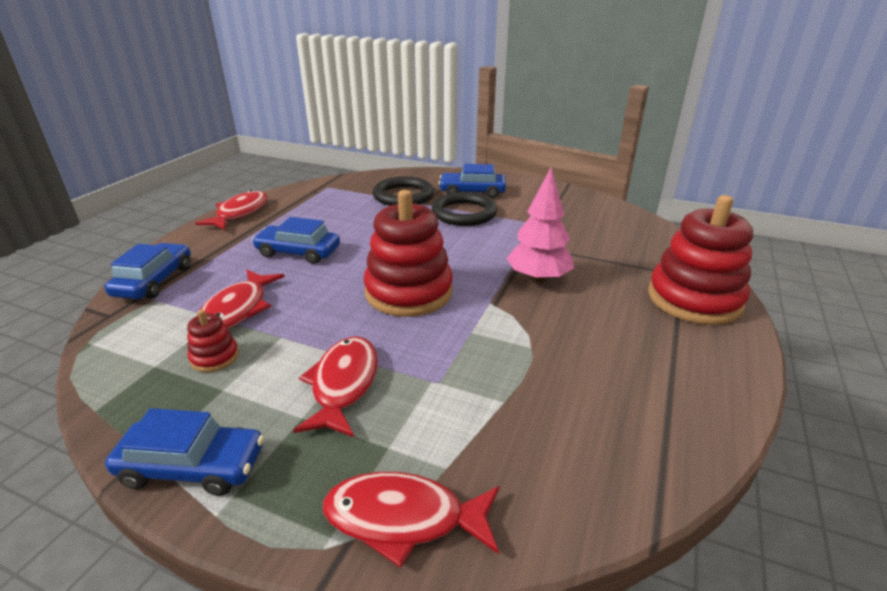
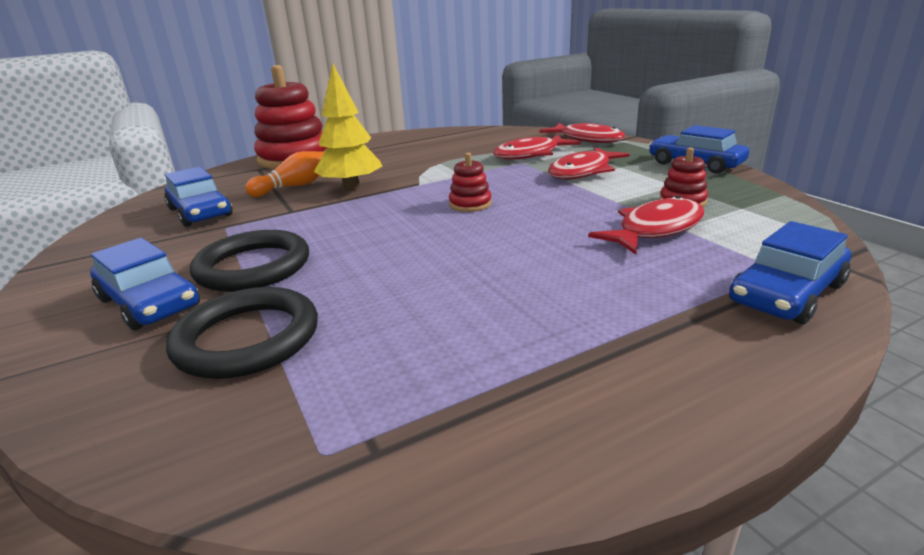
camera: 140 degrees left, 5 degrees down
(240, 213) = (617, 428): red fish -> red fish (531, 154)
(298, 252) = (546, 277): blue car -> blue car (200, 212)
(409, 292) = (470, 204): red stacking toy -> red stacking toy, size x0.45
(538, 278) = (352, 188): pink tree -> yellow tree
(588, 265) = (294, 186): none -> orange bowling pin

